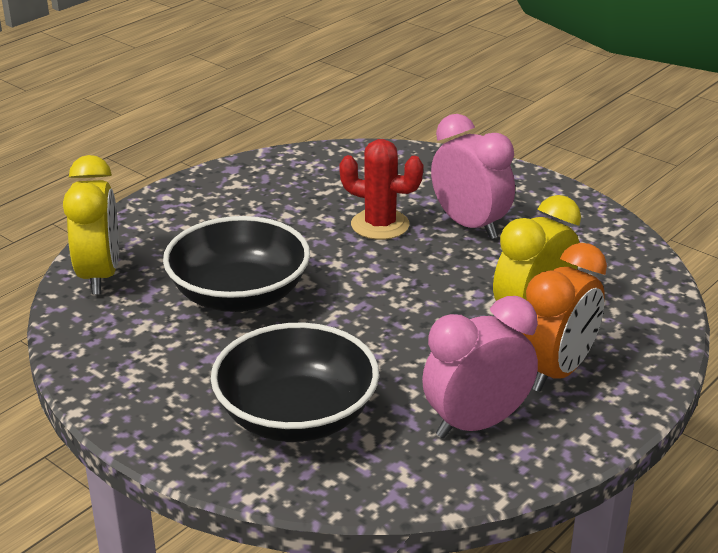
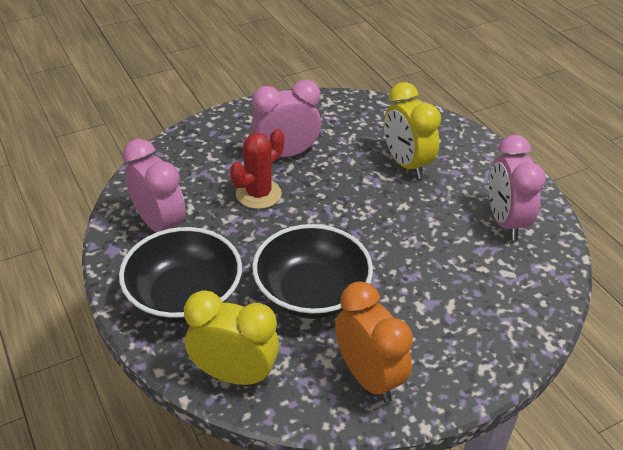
camera: 70 degrees left, 10 degrees up
(285, 182) = (160, 225): none -> pink clock
(296, 416) = (472, 300): black bowl -> black bowl (184, 296)
(556, 372) = (465, 174): orange clock -> orange clock (368, 377)

